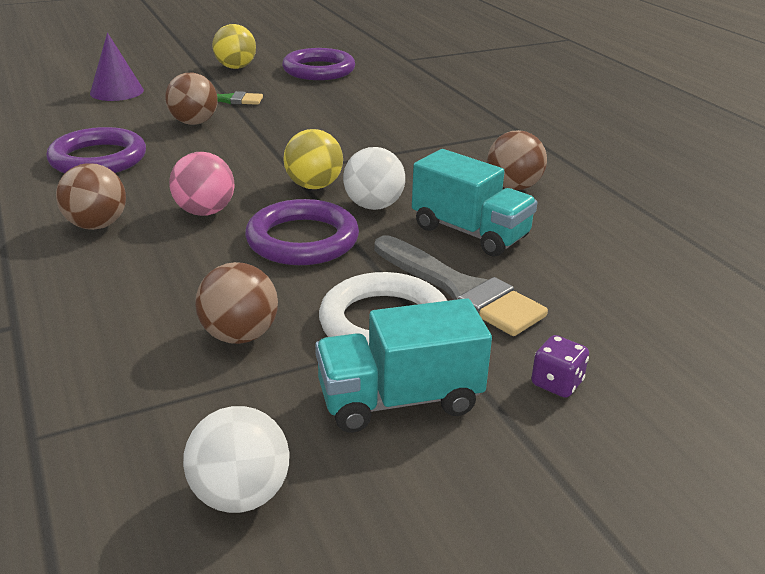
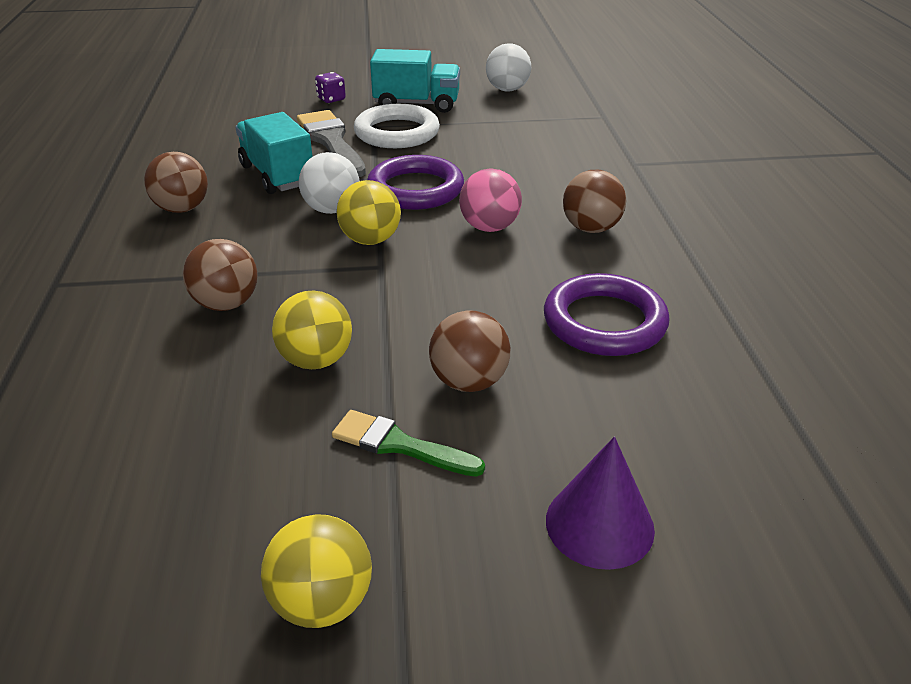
camera: 160 degrees left, 5 degrees up
(240, 335) = (489, 139): brown ball -> brown ball (226, 304)
(296, 120) = (316, 360): none -> yellow ball
(319, 70) = (152, 541): purple ring -> none

